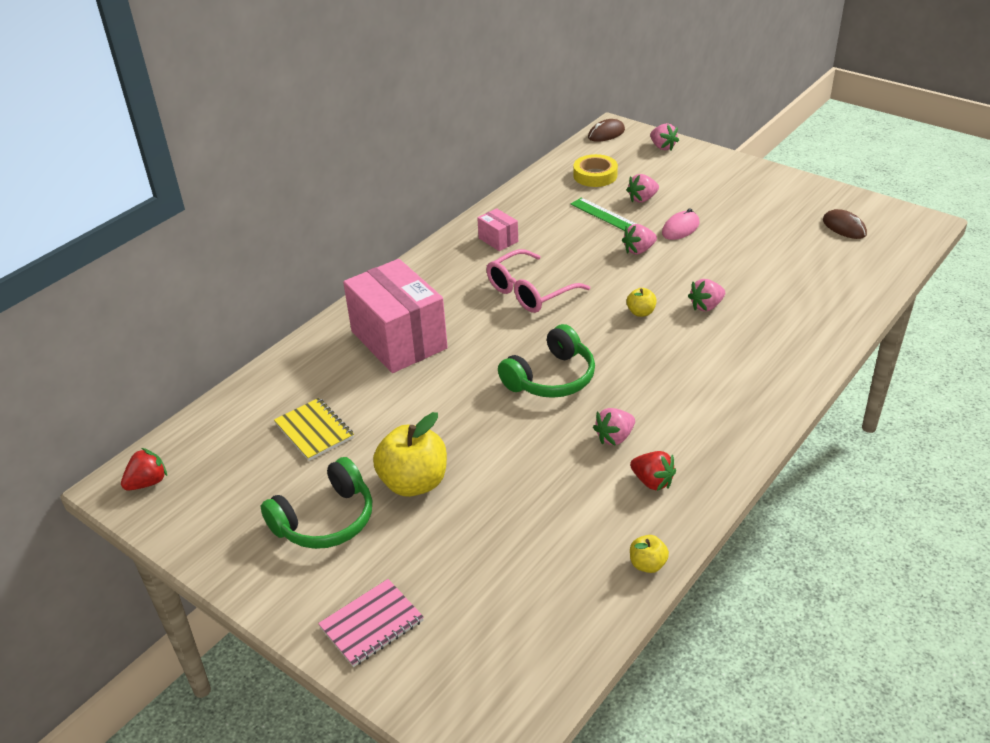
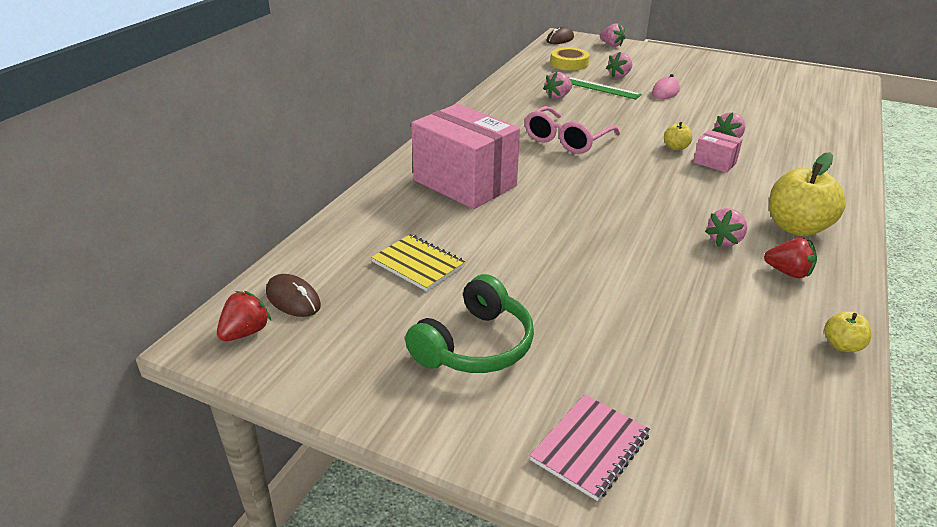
camera: 15 degrees left, 5 degrees down
(414, 483) = (552, 299): yellow apple -> yellow apple (796, 227)
(498, 240) = (514, 107): pink box -> pink box (714, 162)
(551, 378) = (631, 200): green headphones -> none
(639, 250) = (641, 107): pink strawberry -> pink strawberry (558, 97)
(844, 227) = (794, 84): brown mouse -> brown mouse (293, 299)

